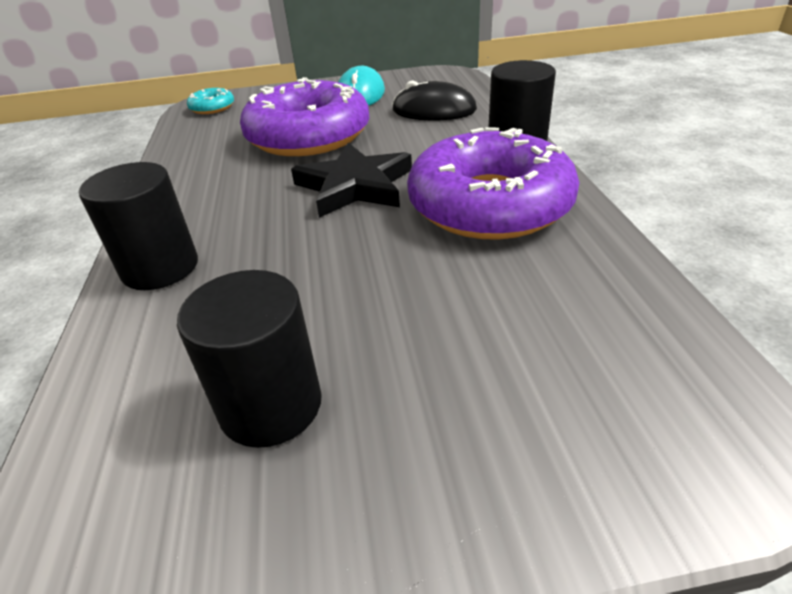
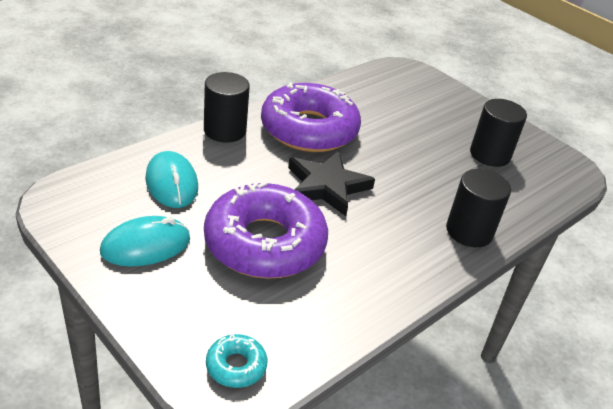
camera: 130 degrees left, 0 degrees up
(434, 110) = (171, 183): black mouse -> turquoise mouse

